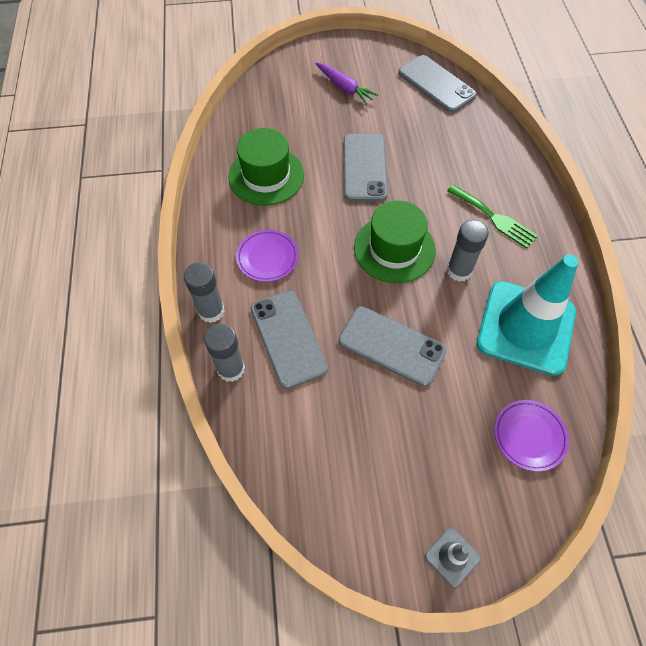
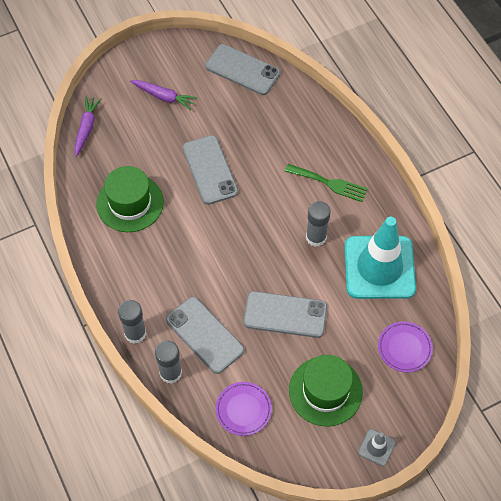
camera: 20 degrees left, 0 degrees up
(254, 95) = (86, 128): none -> purple carrot
(267, 258) = (161, 275): purple plate -> purple plate (243, 410)
(394, 249) = (259, 235): green hat -> green hat (325, 391)

